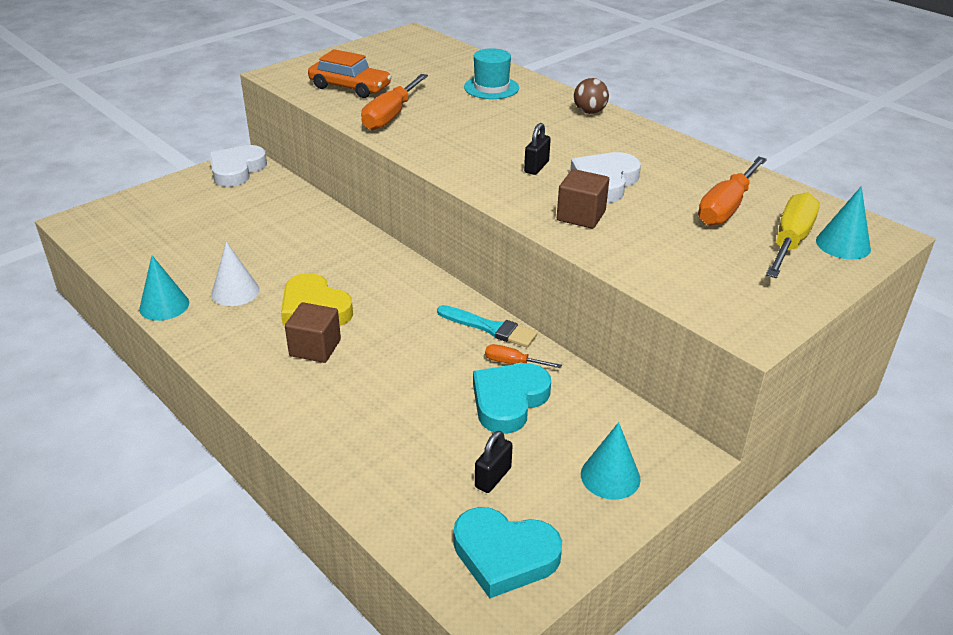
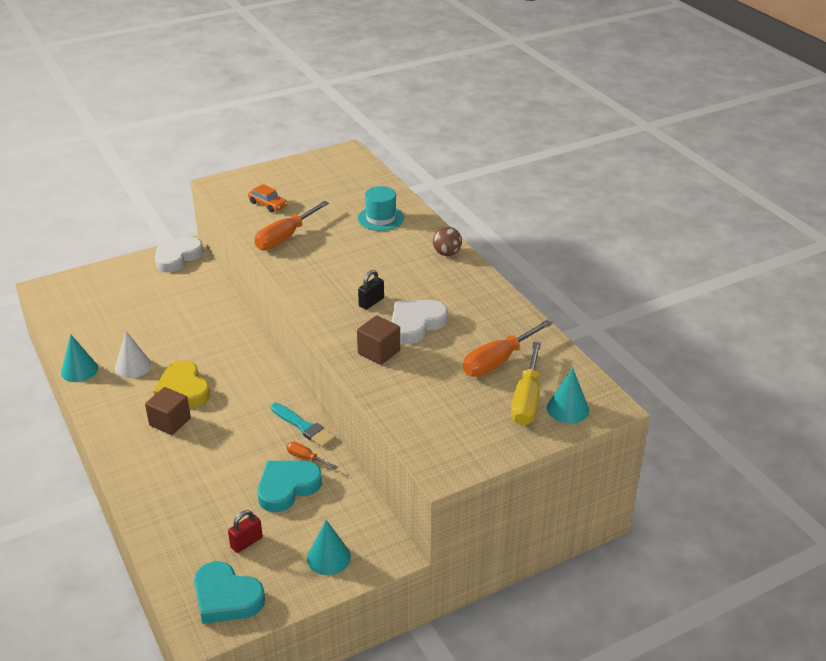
camera: 15 degrees right, 0 degrees up
(350, 87) = (268, 204): orange car -> orange car, size x0.64
(493, 477) = (246, 542): black padlock -> red padlock
(790, 242) = (527, 400): yellow screwdriver -> yellow screwdriver turned 150 degrees clockwise

